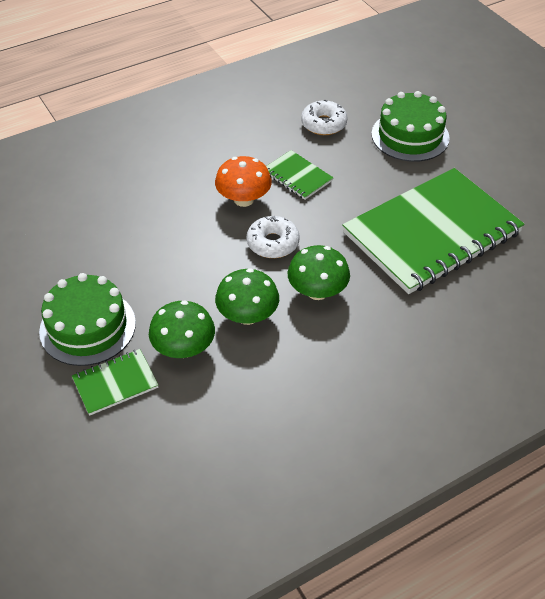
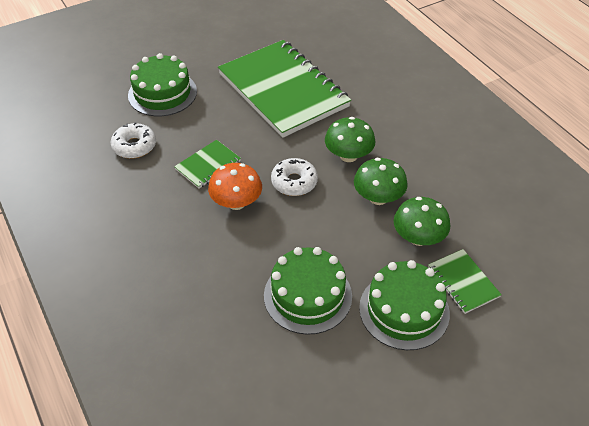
camera: 90 degrees left, 0 degrees up
(118, 253) = (307, 295): none -> green cake

